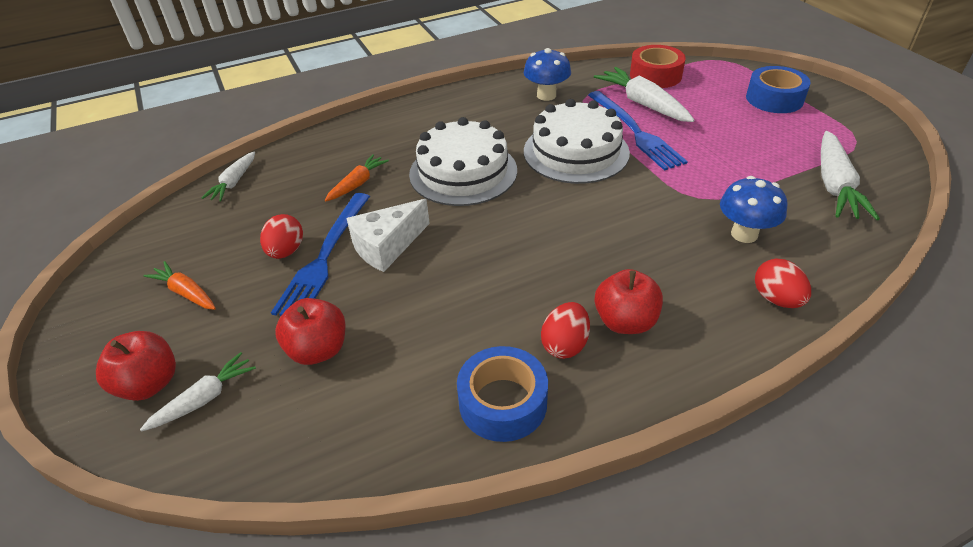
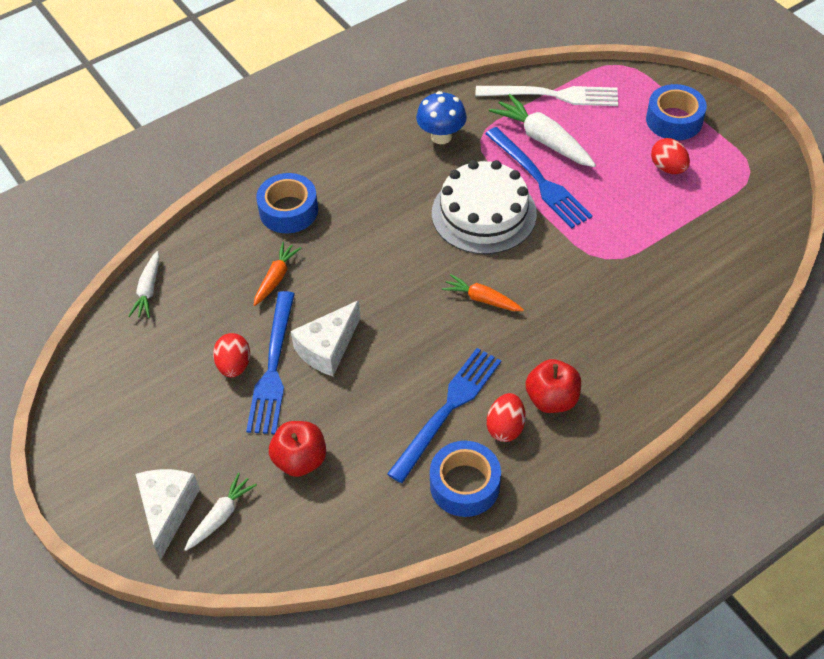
camera: 10 degrees left, 10 degrees up
(149, 384) = (167, 510): red apple -> white cheese
(186, 293) = (158, 421): orange carrot -> orange carrot (482, 299)
(389, 135) = (288, 210): none -> blue tape
(463, 172) = (377, 251): white cake -> none
(500, 319) = (447, 410): none -> blue fork
(655, 75) = (552, 95): red tape -> white fork
(744, 234) = (647, 296): blue mushroom -> none
(776, 299) = (674, 361): red egg -> red egg (668, 168)
(834, 185) = (727, 230): white carrot -> none

